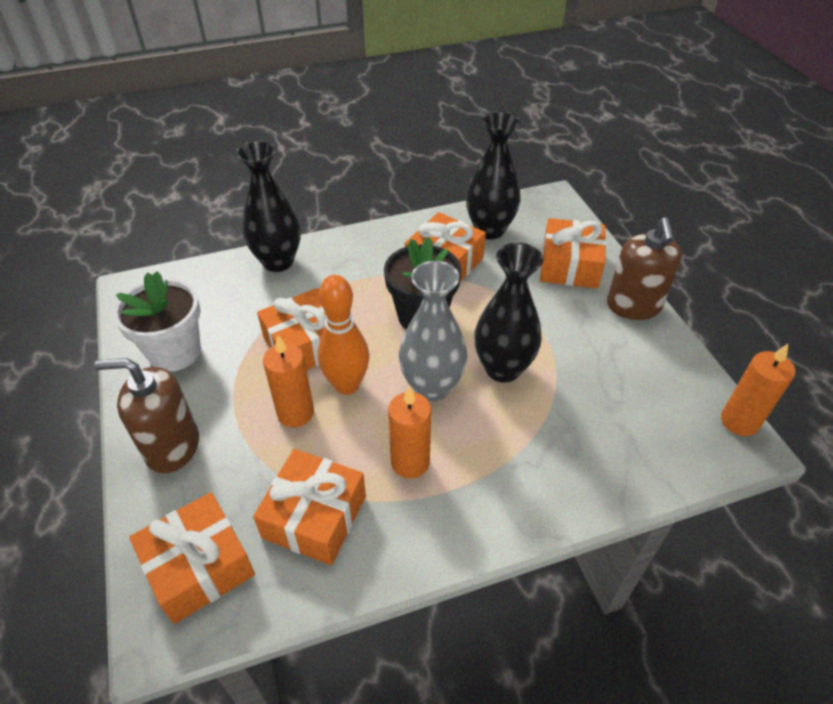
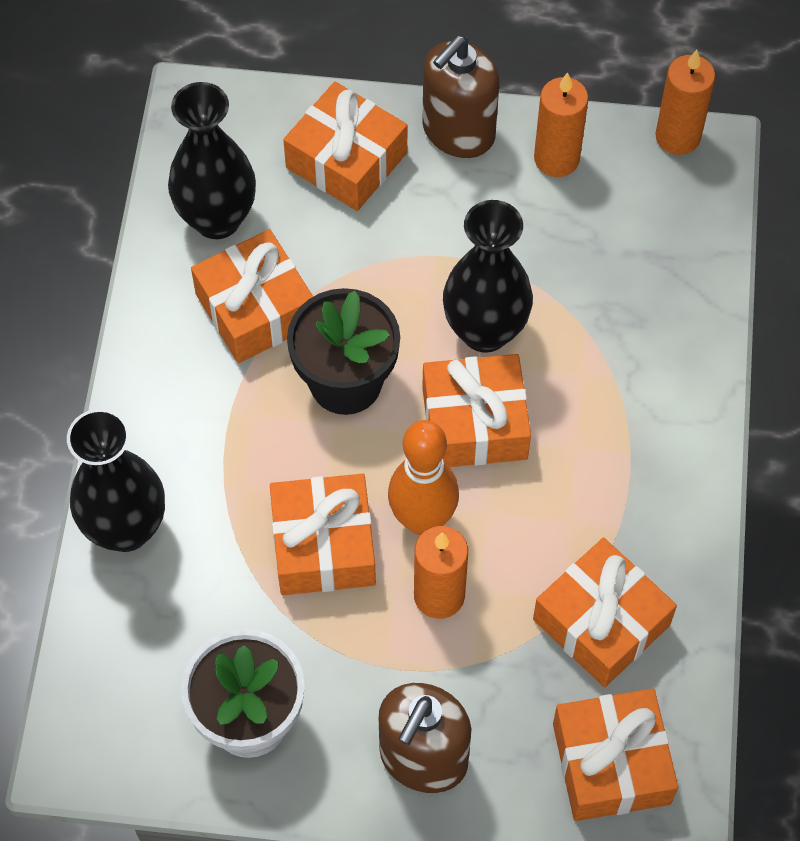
camera: 65 degrees left, 15 degrees up
(410, 462) = (574, 494): orange candle -> orange candle (556, 159)
(432, 387) = (474, 423): grey vase -> orange gift
(633, 306) = (458, 131): brown soap dispenser -> brown soap dispenser turned 105 degrees clockwise

